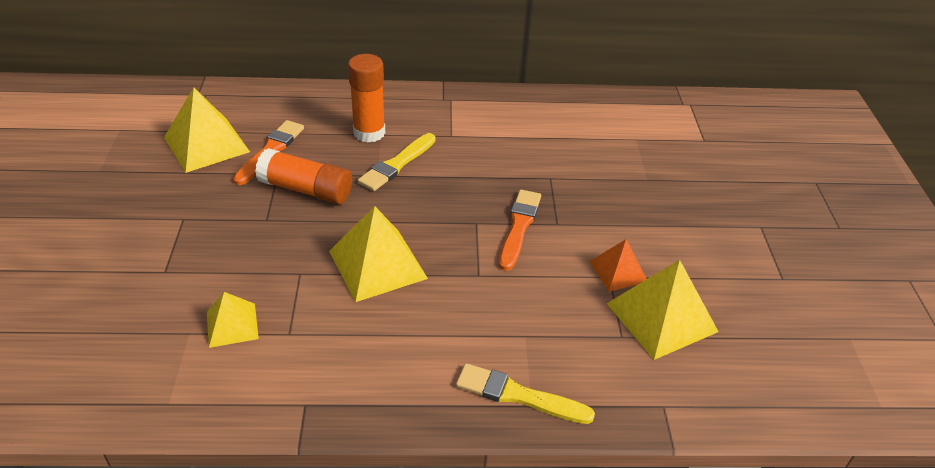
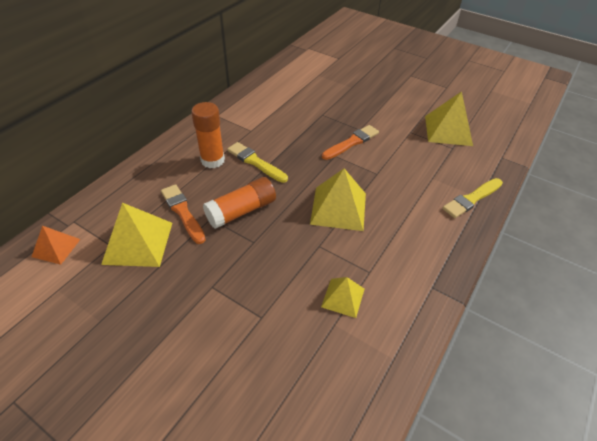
camera: 55 degrees left, 5 degrees up
(397, 164) = (255, 162): yellow brush -> yellow brush turned 150 degrees clockwise
(519, 227) = (351, 142): orange brush -> orange brush turned 90 degrees clockwise
(618, 271) = (409, 127): orange pyramid -> orange pyramid (56, 248)

